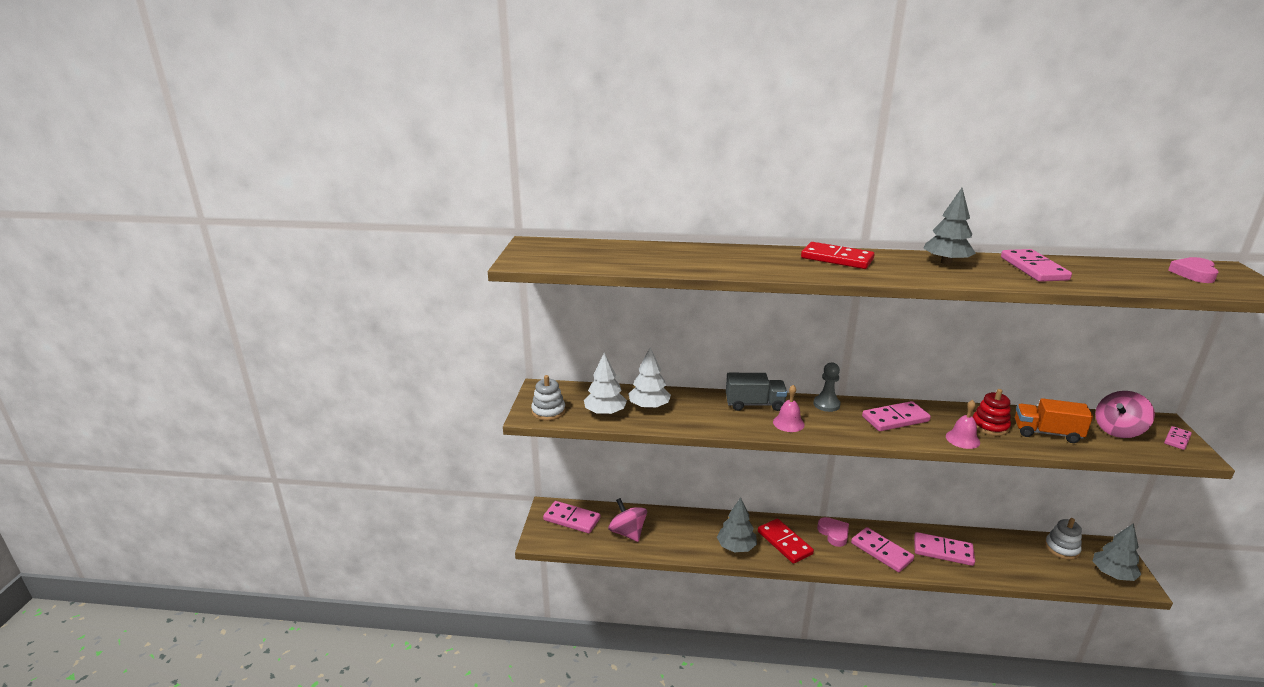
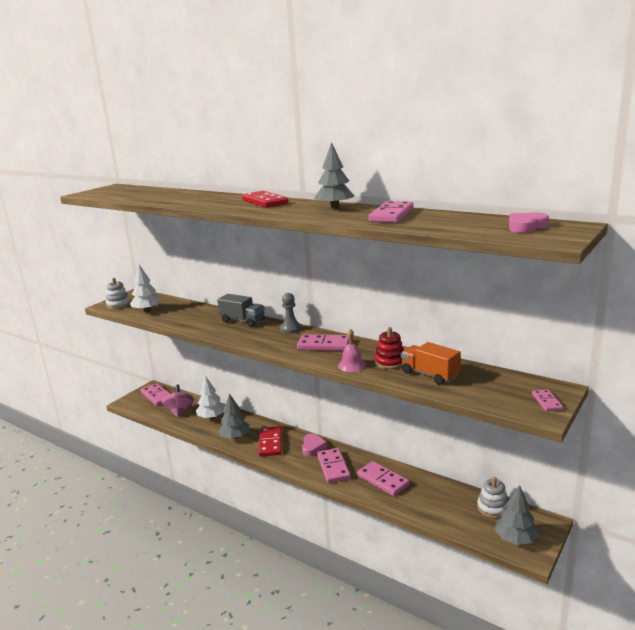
camera: 30 degrees right, 5 degrees down
(649, 406) = (177, 311): white tree -> white tree (211, 417)
(788, 423) = (245, 334): pink bell -> none
(1118, 430) = (500, 385): pink spinning top -> none
(1177, 439) = (546, 402): pink domino -> pink domino turned 75 degrees counterclockwise

